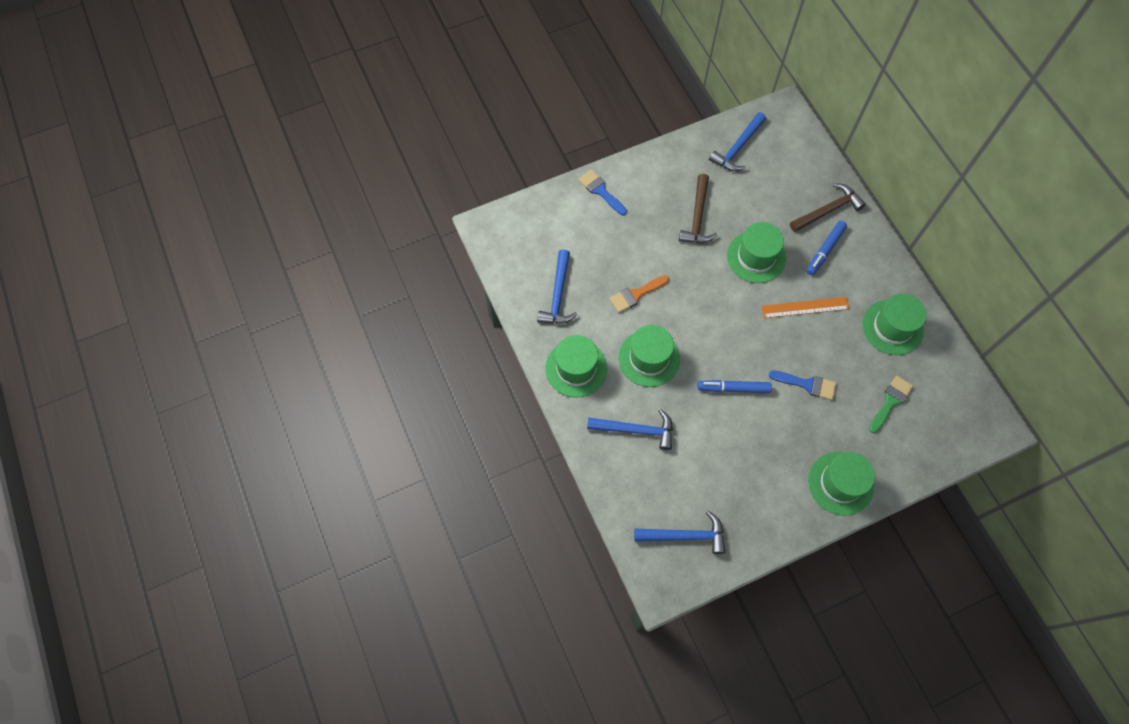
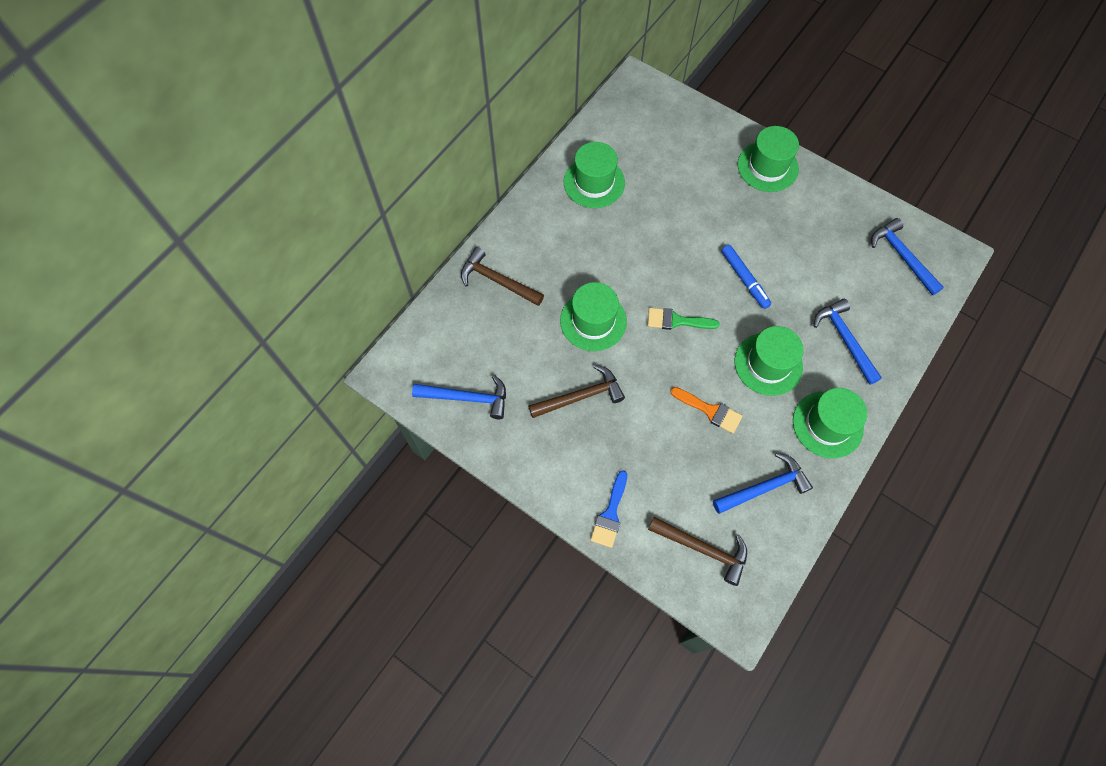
camera: 120 degrees left, 0 degrees up
(542, 232) = (703, 549): none -> brown hammer
(805, 307) = (621, 257): orange ruler -> none
(807, 384) = (697, 224): blue brush -> none
(825, 250) = (546, 265): blue marker -> none
(890, 402) = (668, 159): green brush -> green brush (676, 321)

